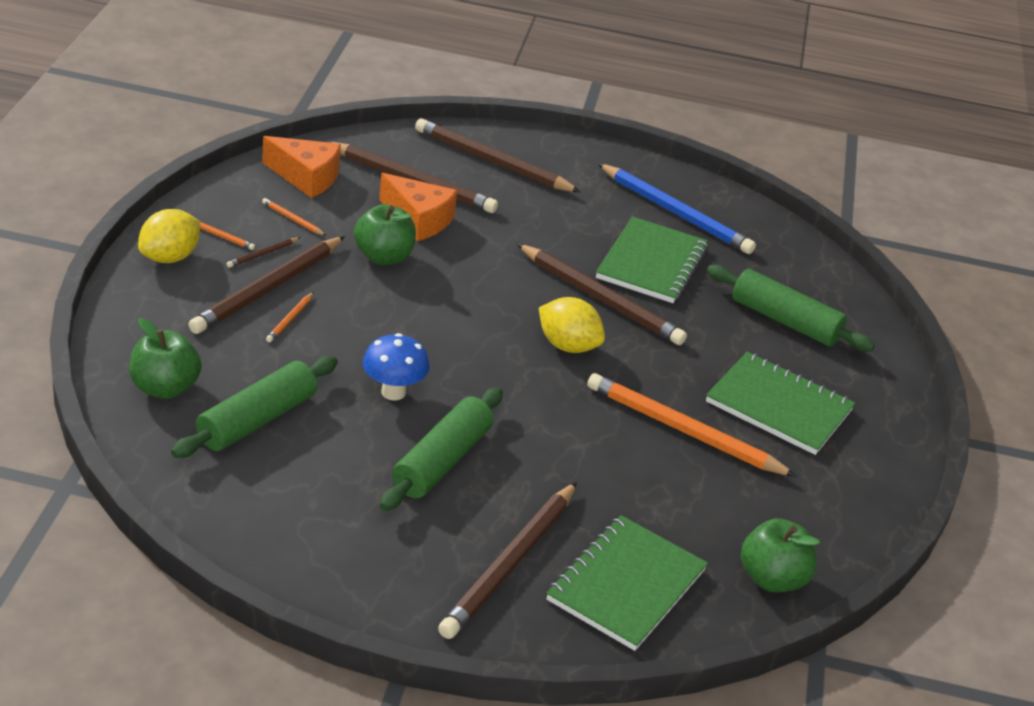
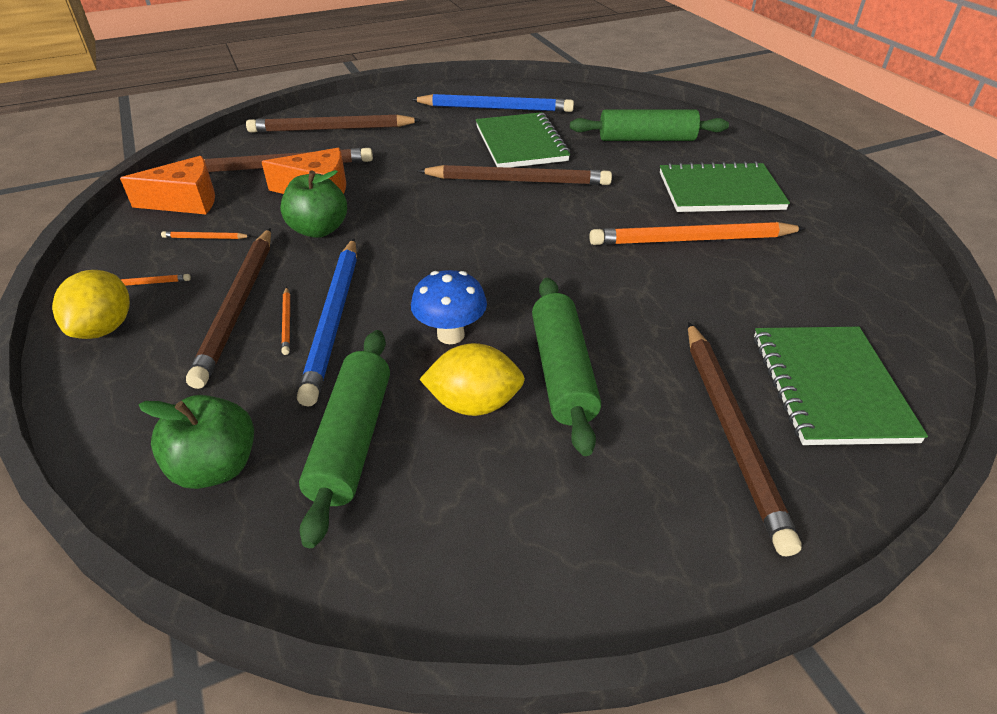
camera: 30 degrees left, 5 degrees up
(262, 254) = (203, 279): brown pencil -> none
(323, 335) = (333, 320): none -> blue pencil
(568, 346) = (538, 223): yellow lemon -> yellow lemon (474, 403)
(772, 578) = (896, 312): green apple -> none

